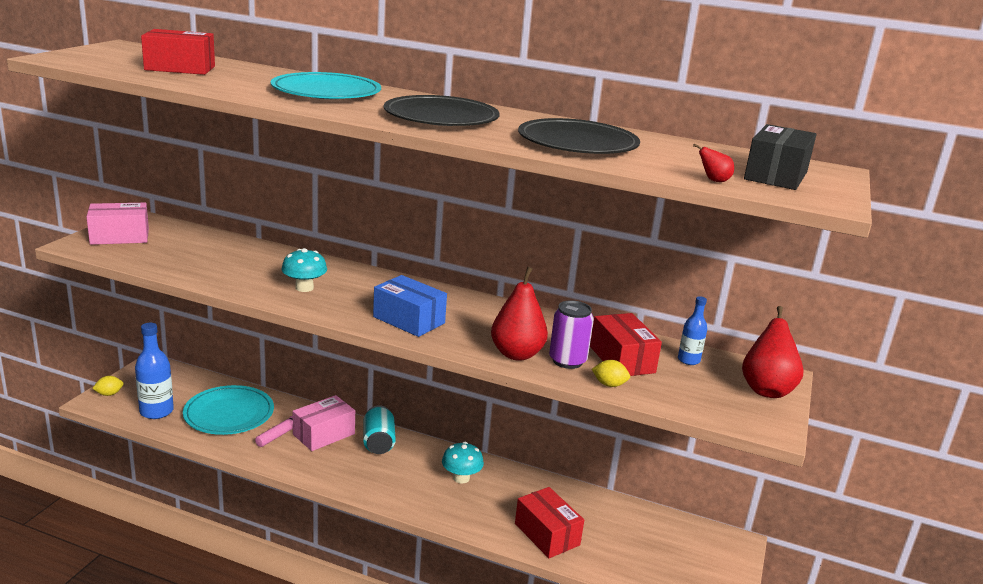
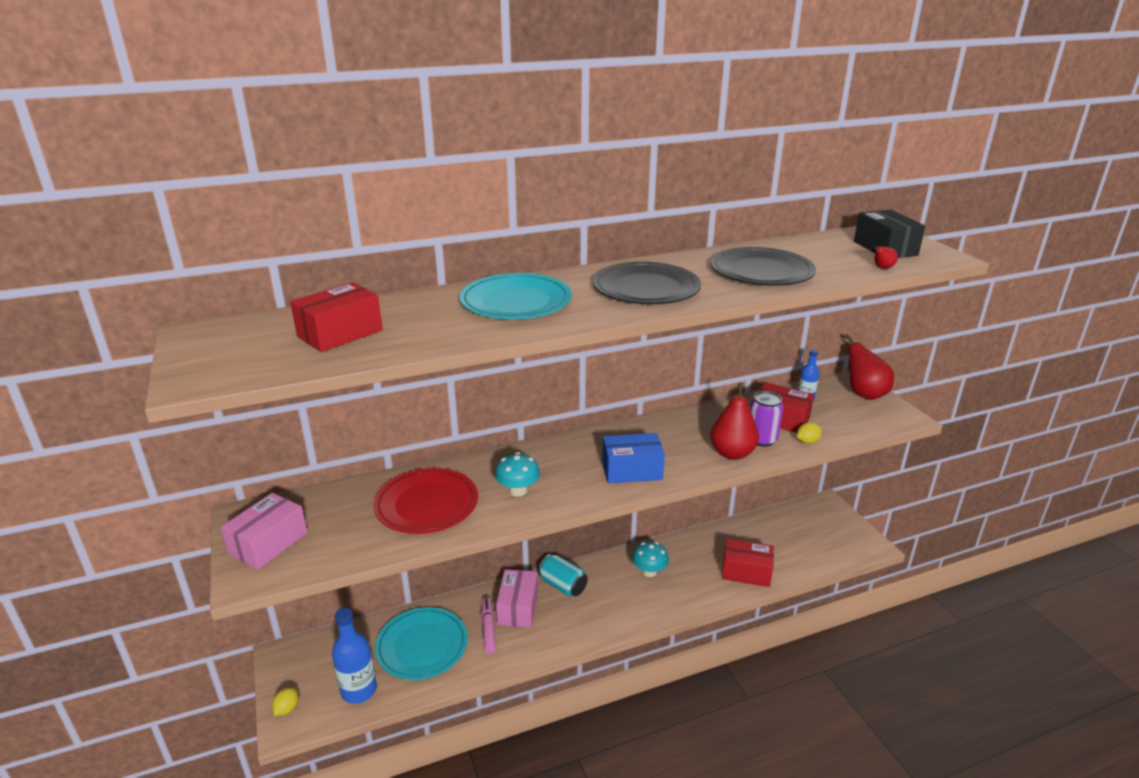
camera: 40 degrees left, 5 degrees up
(235, 264) = (426, 504): none -> red plate

